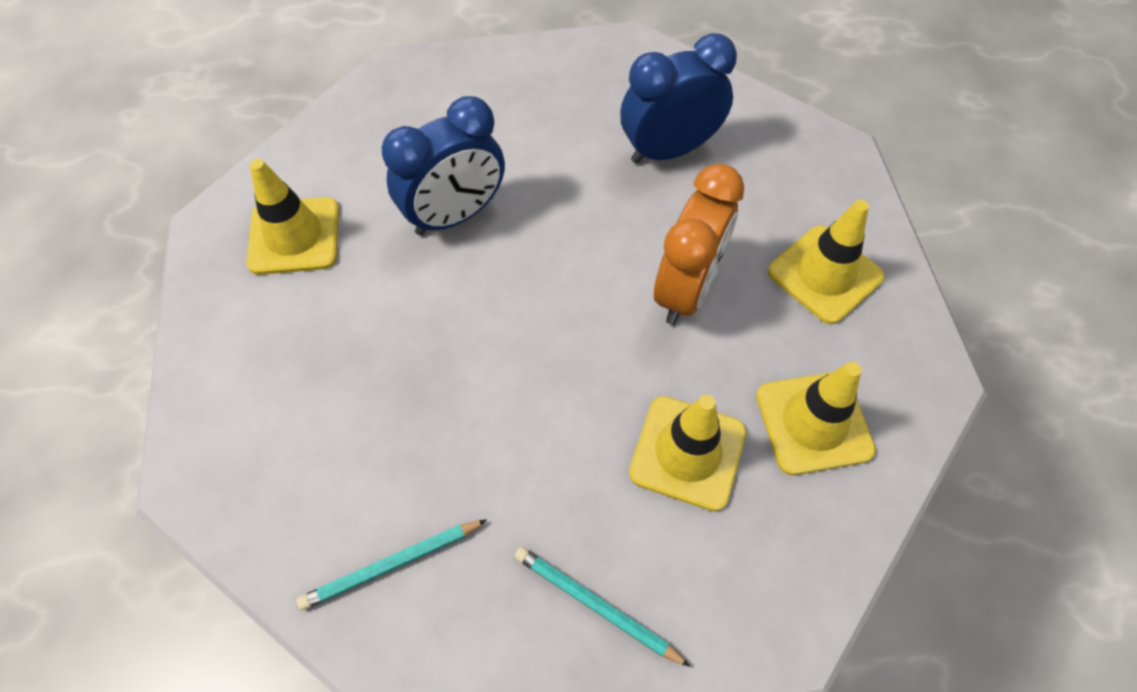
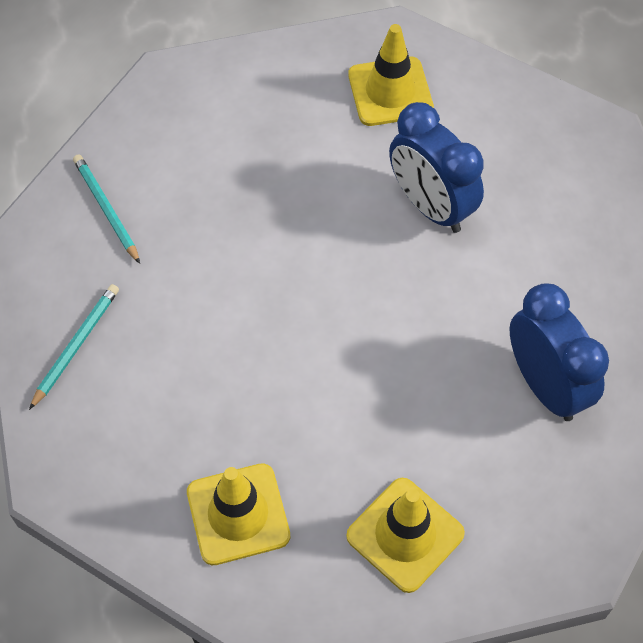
camera: 85 degrees right, 0 degrees up
(686, 290) = (371, 405): orange clock -> none
(687, 452) = (204, 408): yellow traffic cone -> none

